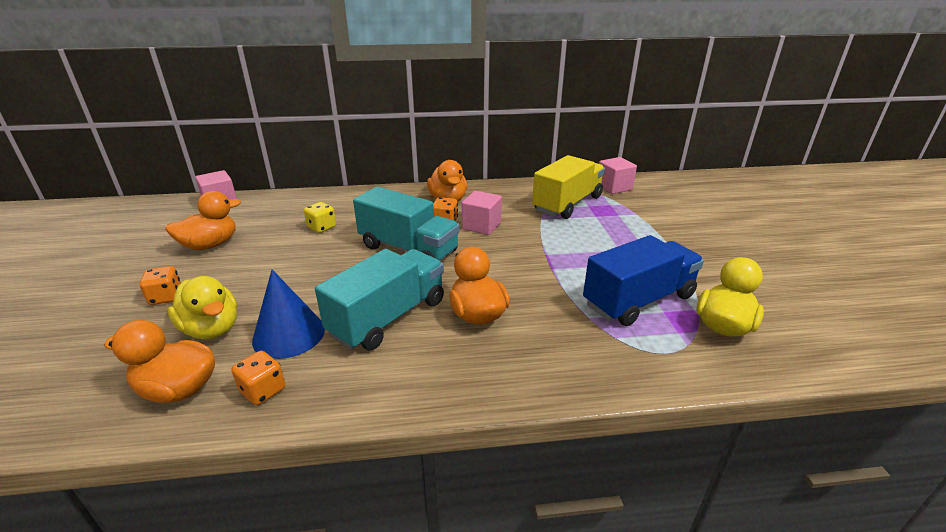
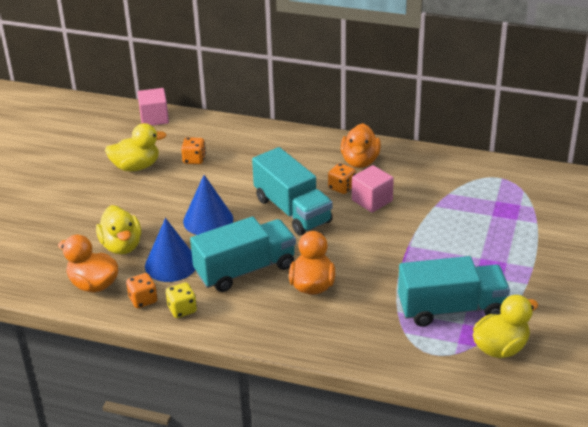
camera: 25 degrees right, 5 degrees up
(166, 297) = (96, 210): orange dice -> orange dice (194, 159)
(210, 245) = (136, 167): orange duck -> yellow duck
(317, 277) = (208, 220): none -> blue cone
(322, 227) = (230, 168): yellow dice -> yellow dice (182, 309)
(567, 204) = (476, 193): yellow truck -> none
(613, 187) = (545, 183): pink cube -> none
(638, 300) = (451, 309): blue truck -> turquoise truck

